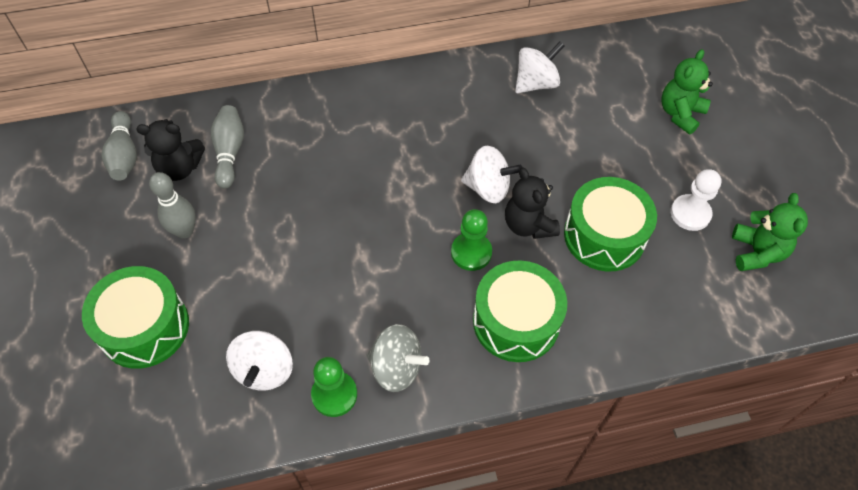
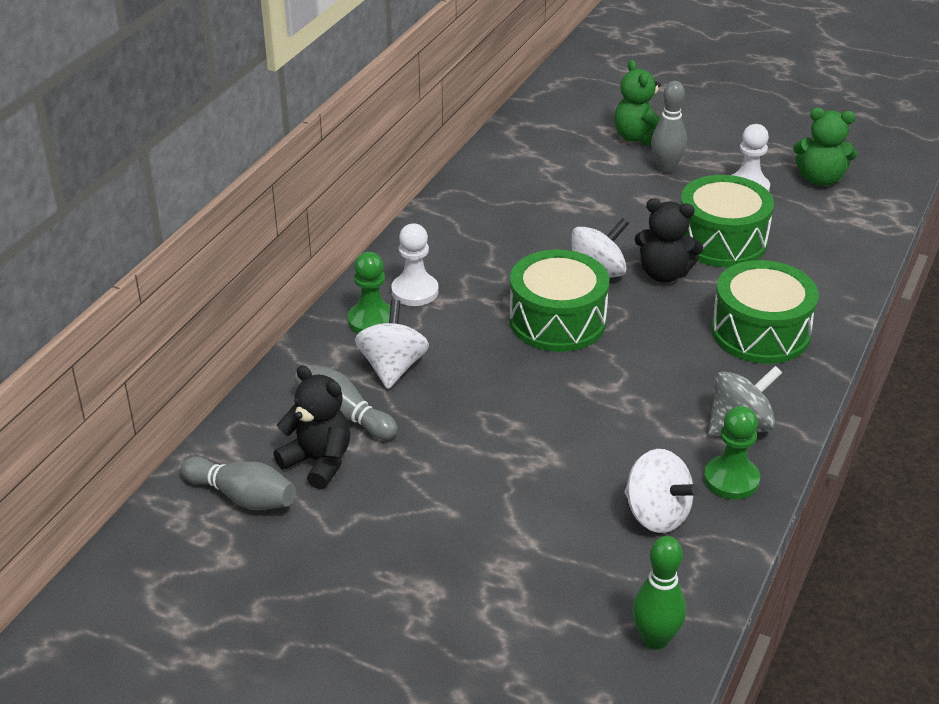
camera: 50 degrees left, 20 degrees down
(144, 327) = (510, 581): green drum -> green drum (557, 321)
(146, 437) = (655, 639): none -> green bowling pin
(179, 168) = (318, 461): black teddy bear -> black teddy bear turned 90 degrees counterclockwise
(184, 231) = (413, 495): grey bowling pin -> grey bowling pin (666, 168)
(377, 108) = (415, 291): none -> white pawn
(471, 252) = (658, 320): green pawn -> green pawn (372, 321)
(536, 83) = (508, 189): white spinning top -> white spinning top (393, 367)
(756, 252) = (820, 179): green teddy bear -> green teddy bear turned 150 degrees clockwise

